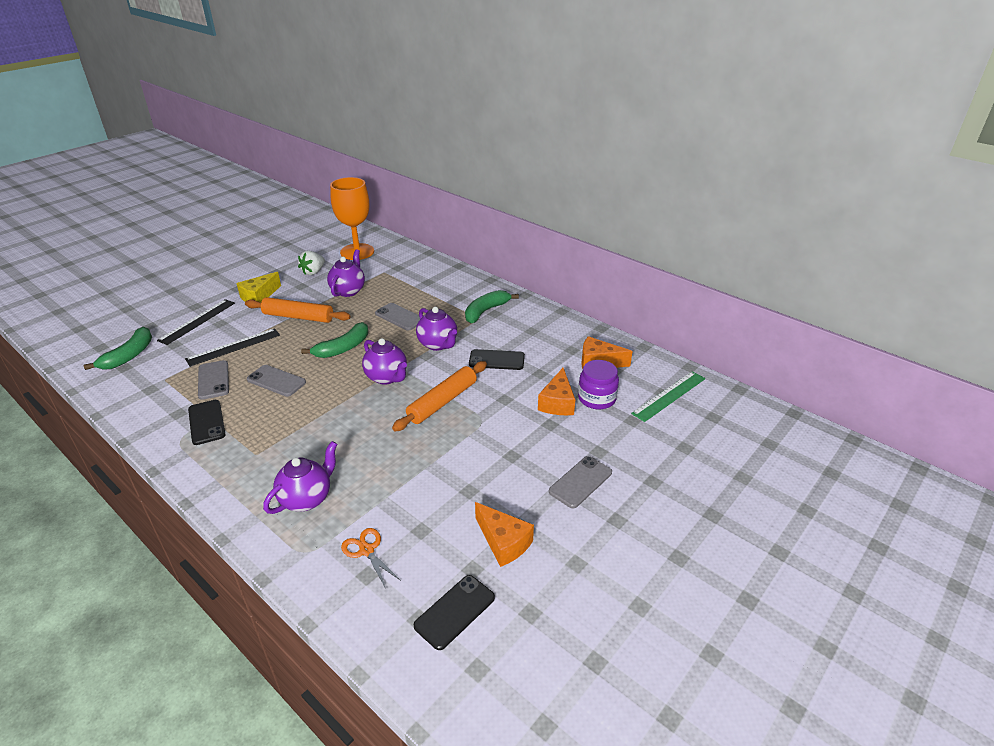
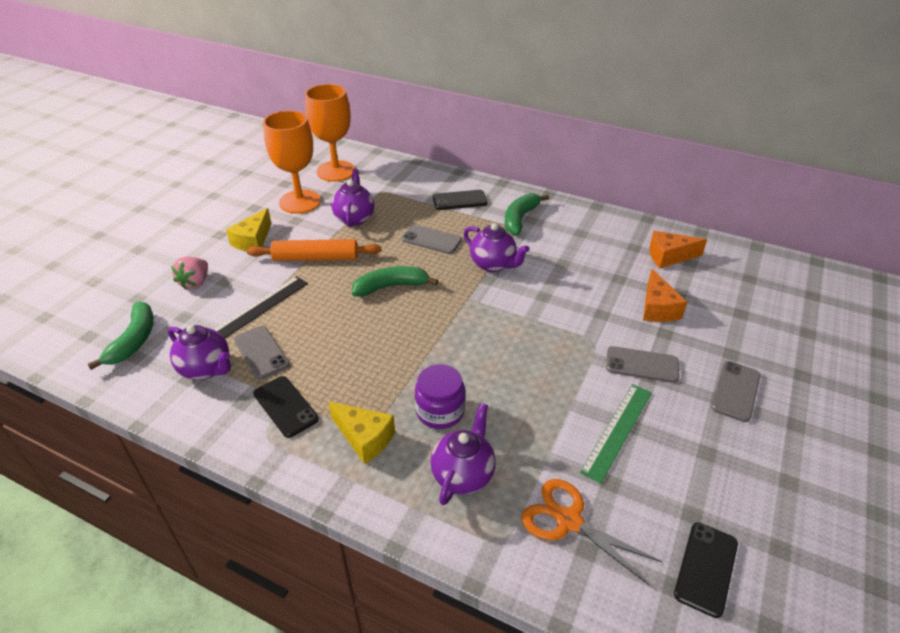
camera: 15 degrees left, 5 degrees up
(197, 321) = (195, 283): black ruler -> pink strawberry
(250, 456) = (364, 438): none -> yellow cheese
(276, 381) = (338, 339): grey phone -> grey phone (642, 364)
(313, 272) = (300, 202): white strawberry -> orange goblet
(343, 348) = (391, 286): green banana -> green banana turned 135 degrees counterclockwise
(366, 550) = (568, 521): orange scissors -> orange scissors, size x1.53
(387, 377) = (462, 312): purple teapot -> purple teapot (206, 369)
(443, 402) = (540, 329): orange rolling pin -> none
(496, 360) = (566, 272): black phone -> black phone (459, 200)
(503, 542) = (704, 476): orange cheese -> none
(596, 398) = (692, 296): purple jar -> purple jar (440, 411)
(669, 395) = (758, 280): green ruler -> green ruler (617, 431)

